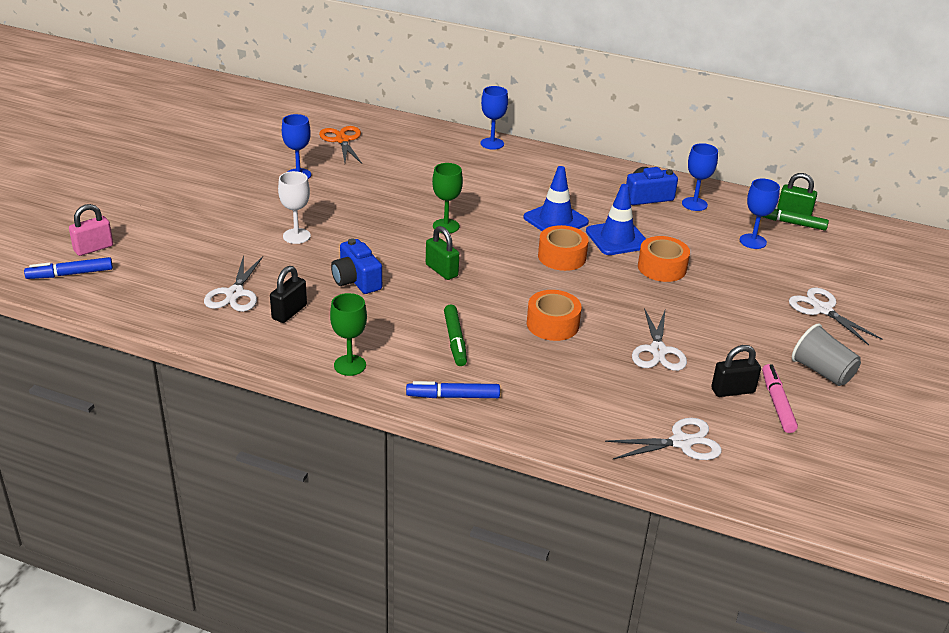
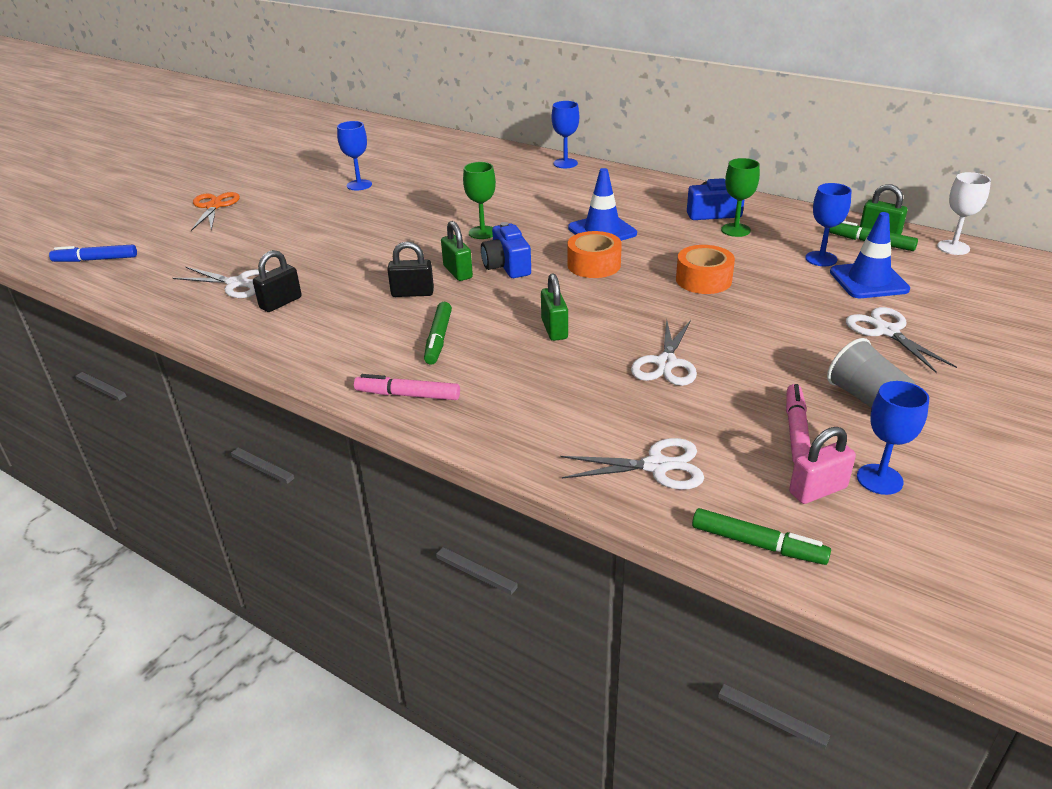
camera: 15 degrees right, 0 degrees up
(93, 248) = (131, 239): pink padlock -> pink padlock (818, 490)
(235, 294) = (237, 283): white scissors -> white scissors turned 90 degrees counterclockwise
(296, 236) = (327, 236): white goblet -> white goblet (953, 247)
(342, 140) = (417, 158): orange scissors -> orange scissors (214, 206)
(350, 365) = (313, 356): green goblet -> green goblet (735, 230)
(356, 280) = (365, 277): blue camera -> blue camera (507, 266)
(453, 396) = (407, 395): blue marker -> pink marker
(552, 324) = (554, 329): orange tape -> green padlock
(617, 238) = (663, 250): blue traffic cone -> blue traffic cone (868, 281)
(694, 204) = (764, 221): blue goblet -> blue goblet (879, 479)
(732, 390) = (743, 412): black padlock -> black padlock (412, 293)
(775, 497) = (758, 544): none -> green marker

